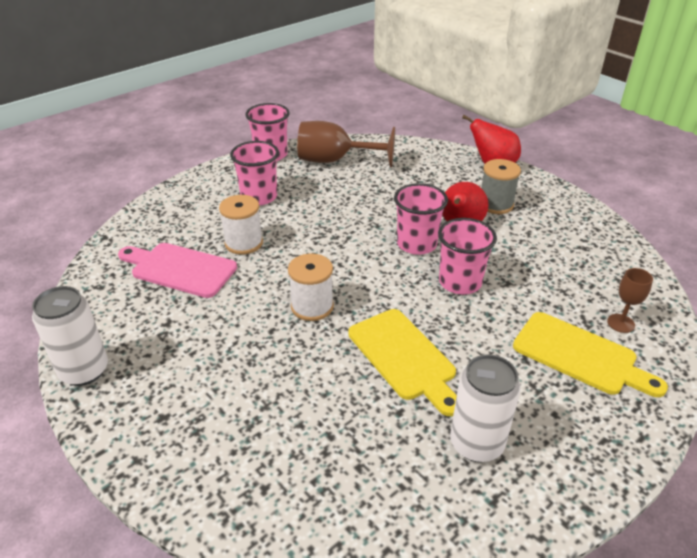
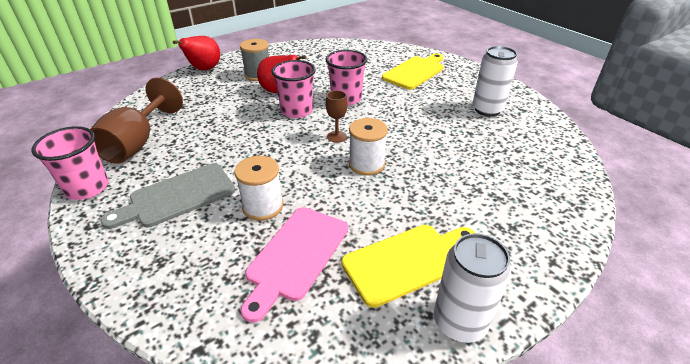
camera: 85 degrees left, 0 degrees up
(259, 197) = (178, 196): pink cup -> grey cutting board
(404, 357) = (421, 126): yellow cutting board -> yellow cutting board (407, 261)
(620, 323) = (389, 57): brown goblet -> brown goblet (337, 136)

